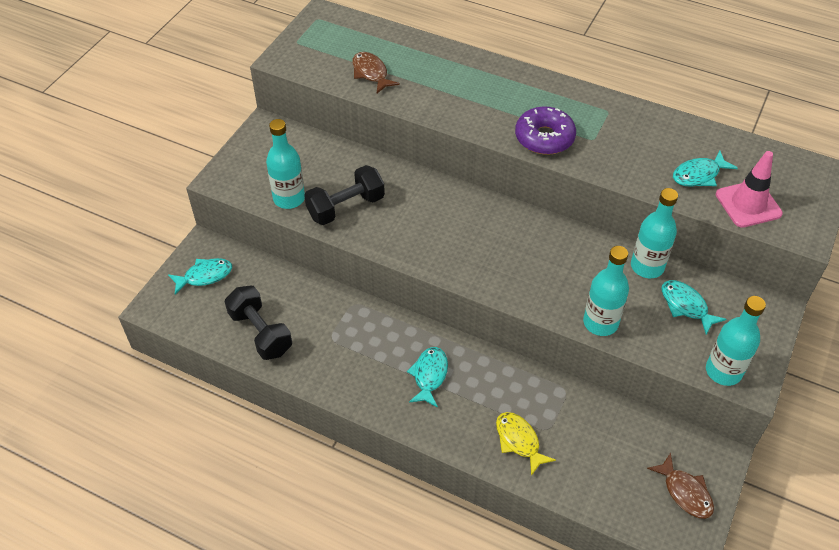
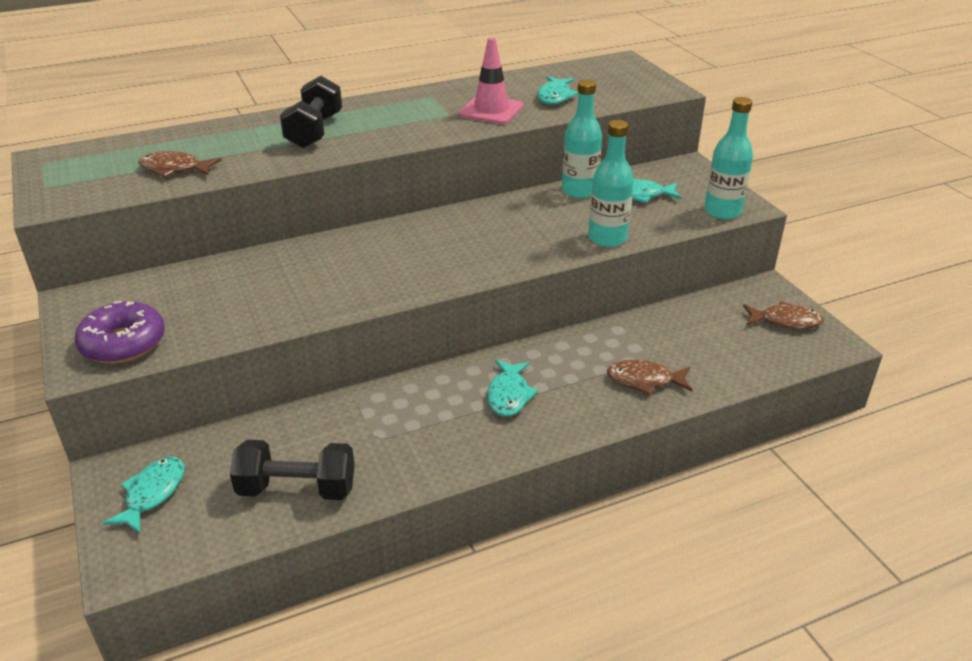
camera: 50 degrees left, 15 degrees down
(289, 198) = (197, 332): turquoise bottle -> none
(346, 207) = (271, 302): black dumbbell -> black dumbbell (314, 131)
(429, 375) = (509, 395): turquoise fish -> turquoise fish turned 135 degrees counterclockwise
(519, 441) = (644, 380): yellow fish -> brown fish
(544, 138) = (410, 131): purple donut -> purple donut (123, 343)
(748, 204) = (611, 94): pink traffic cone -> pink traffic cone (491, 110)

